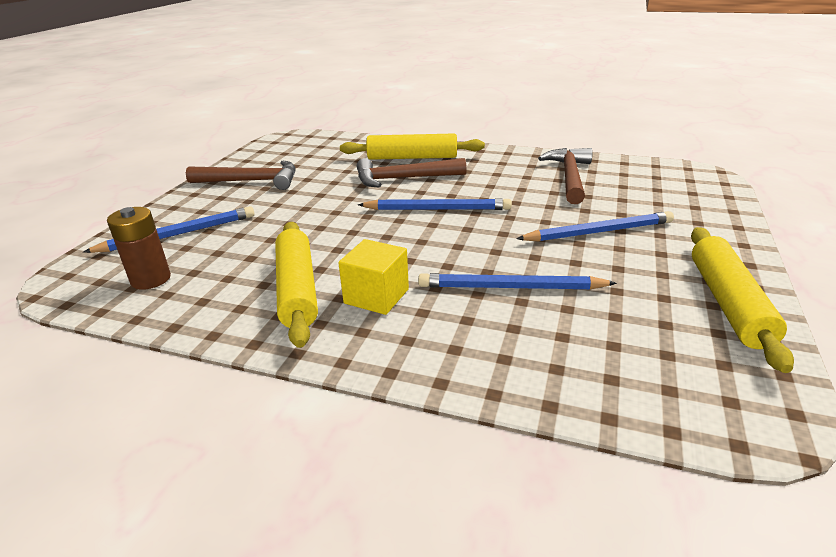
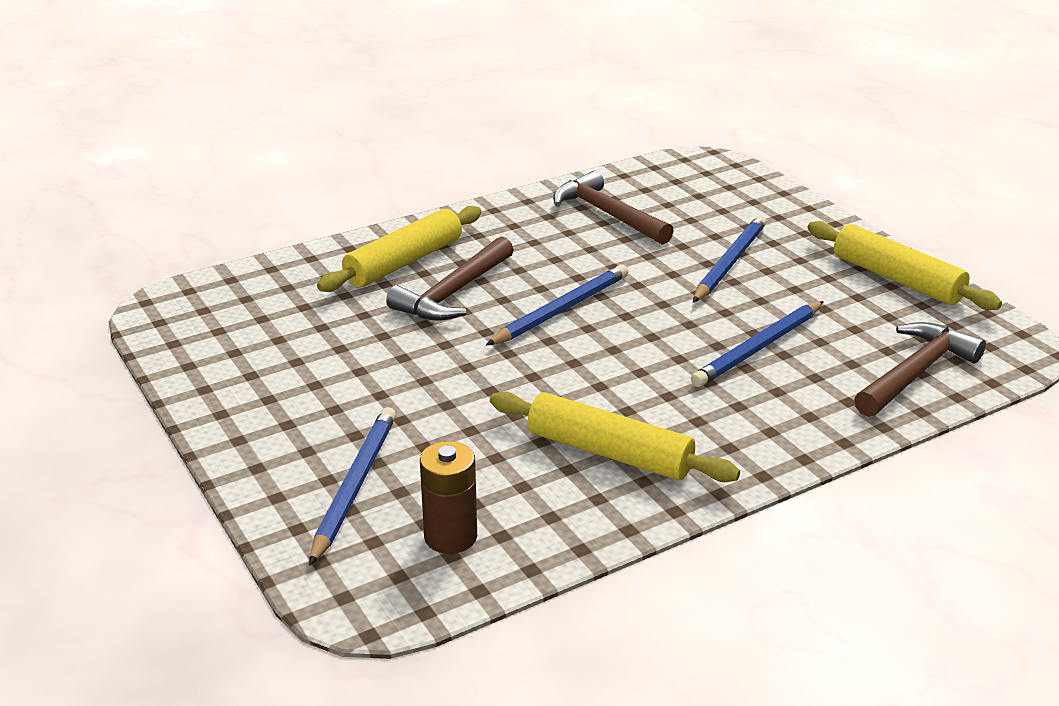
camera: 50 degrees left, 0 degrees up
(252, 181) = (276, 385): brown hammer -> brown hammer (915, 372)
(376, 296) = (682, 416): yellow cube -> none

